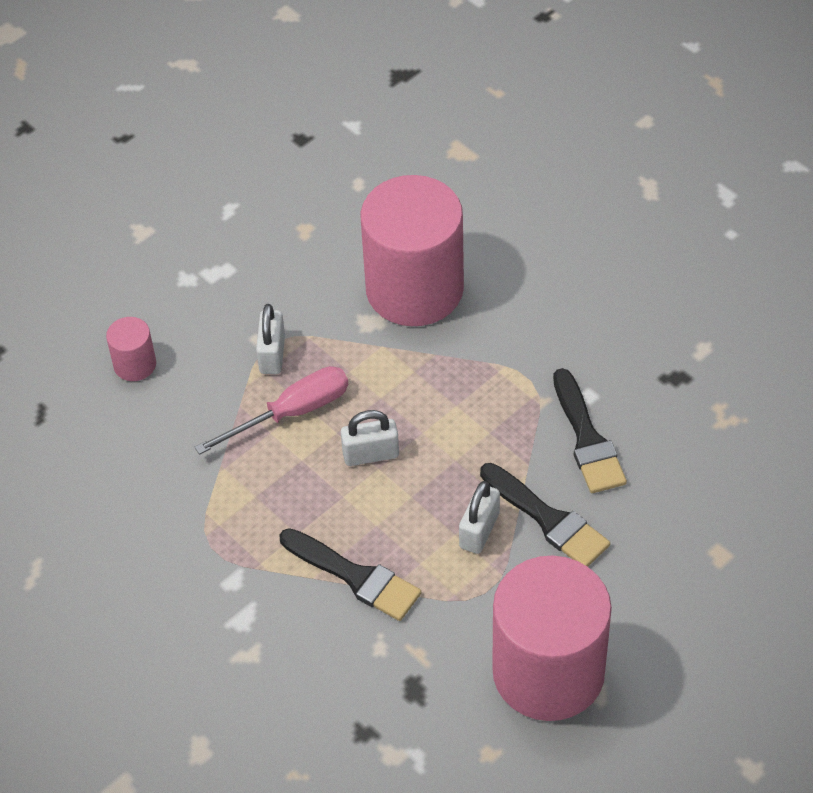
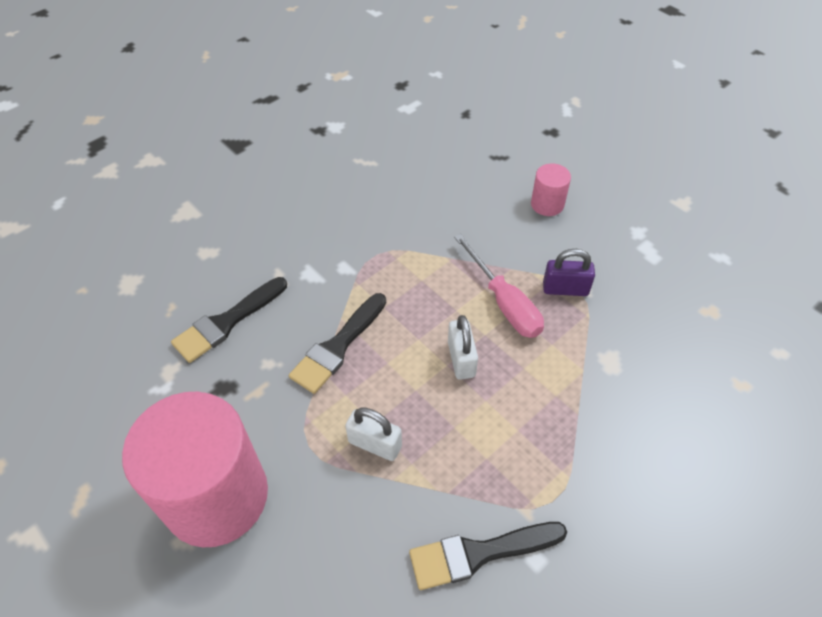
camera: 90 degrees right, 0 degrees up
(272, 354) = (565, 289): white padlock -> purple padlock
(414, 289) = (655, 398): pink cylinder -> none
(547, 519) = (383, 506): black brush -> black brush (227, 322)

